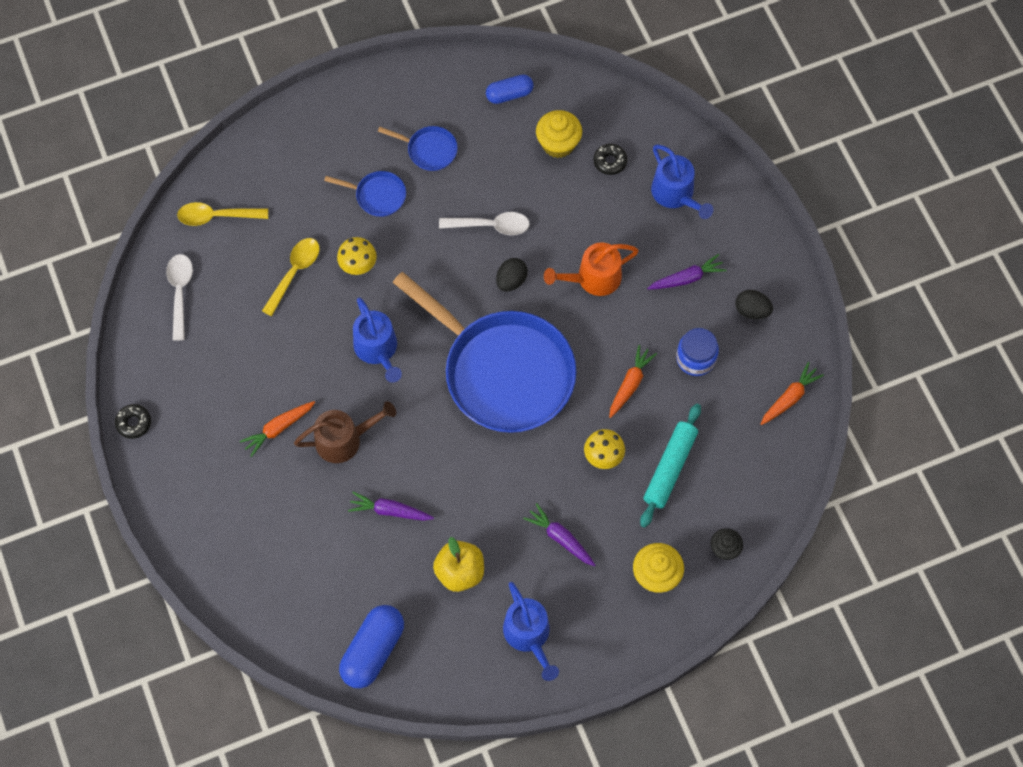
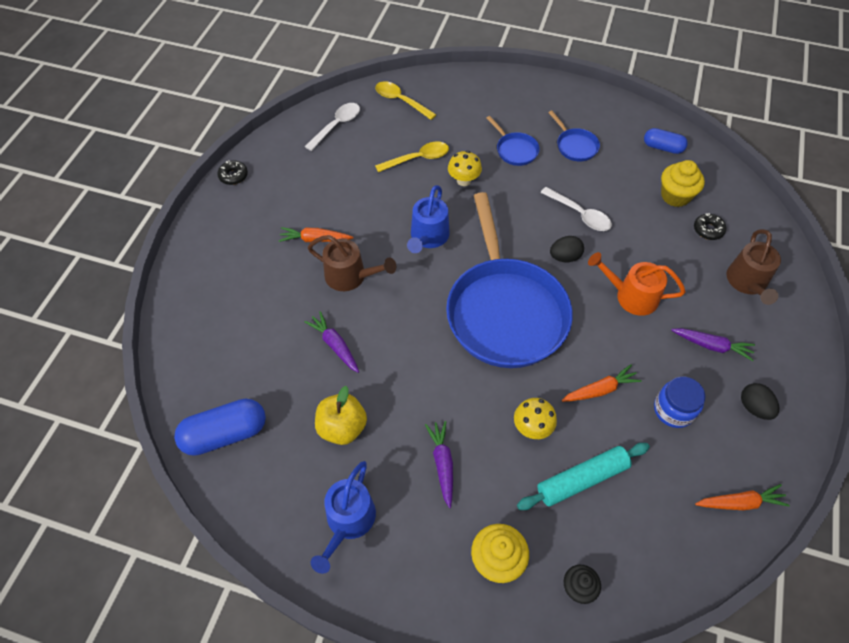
camera: 40 degrees right, 10 degrees down
(675, 194) = (747, 282): blue watering can -> brown watering can

